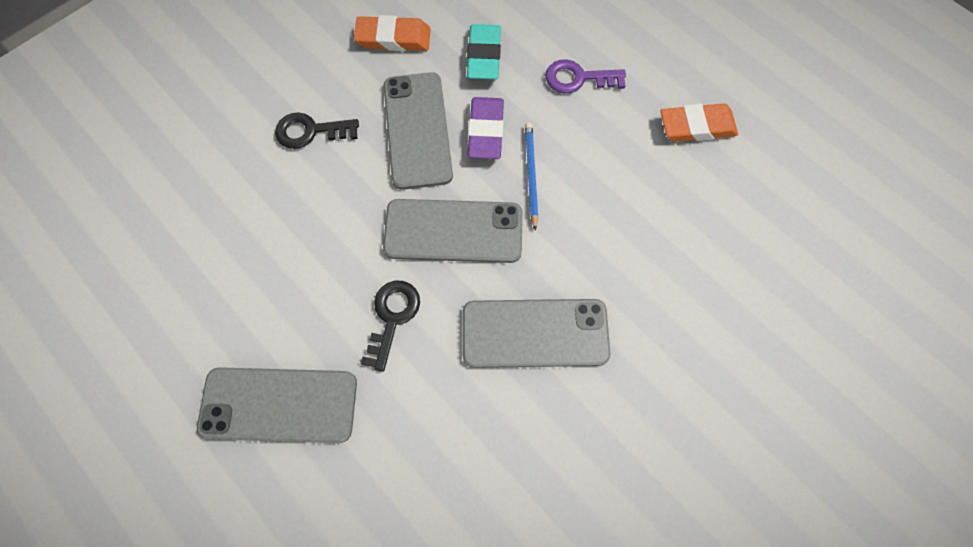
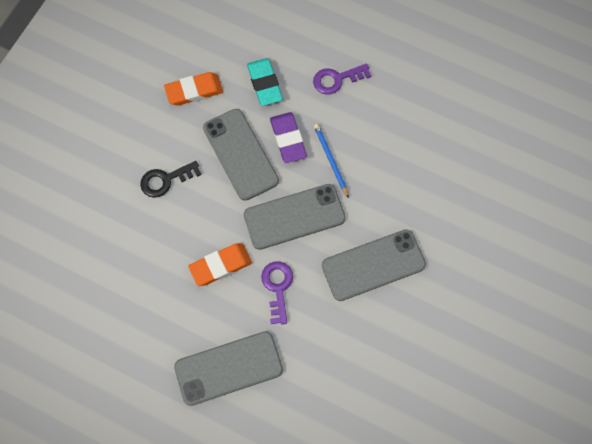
camera: 20 degrees left, 0 degrees up
(392, 317) = (277, 287): black key -> purple key
(696, 126) = (428, 89): orange eraser -> orange eraser (220, 266)

